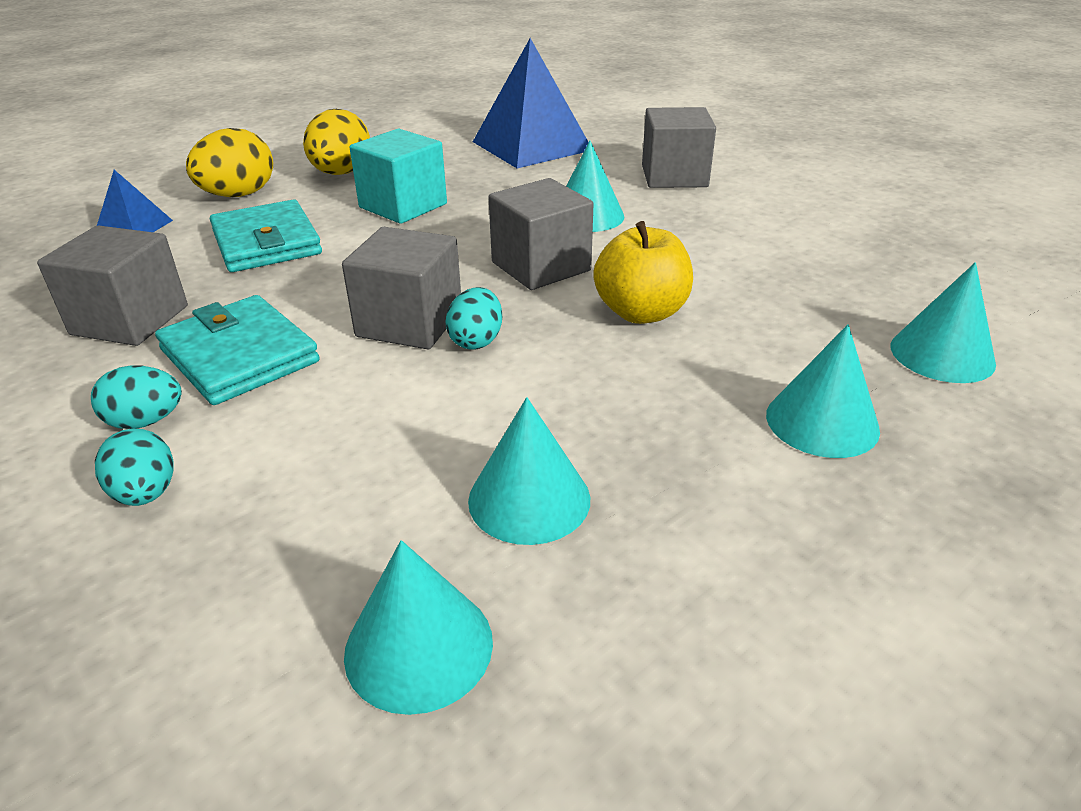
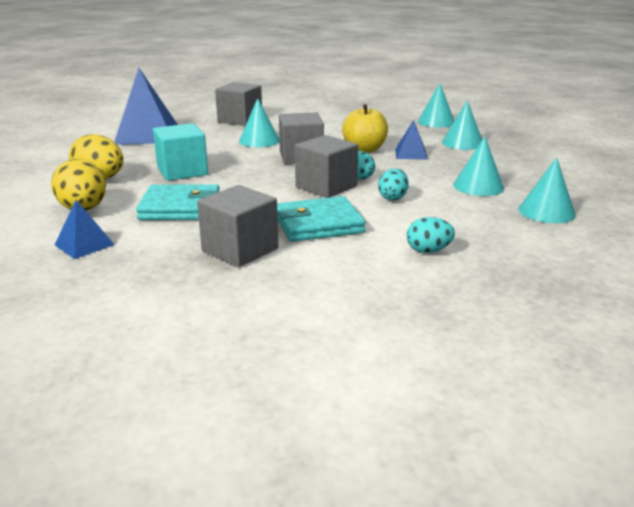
camera: 65 degrees left, 10 degrees down
(146, 421) = (364, 249): turquoise egg -> turquoise egg (392, 198)
(666, 368) = (411, 154): none -> blue pyramid

